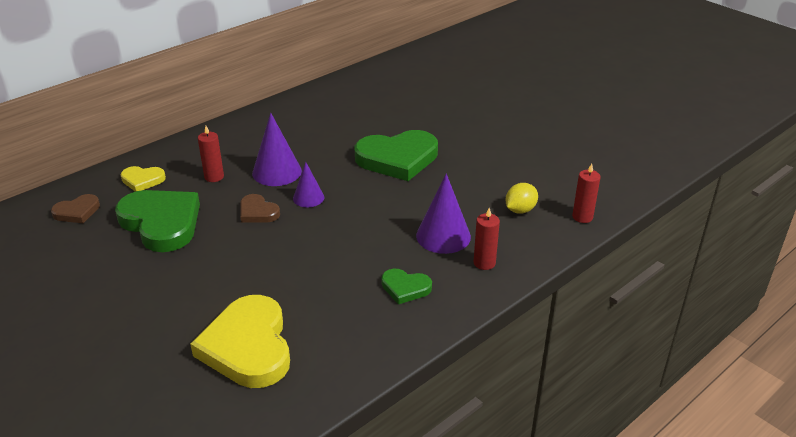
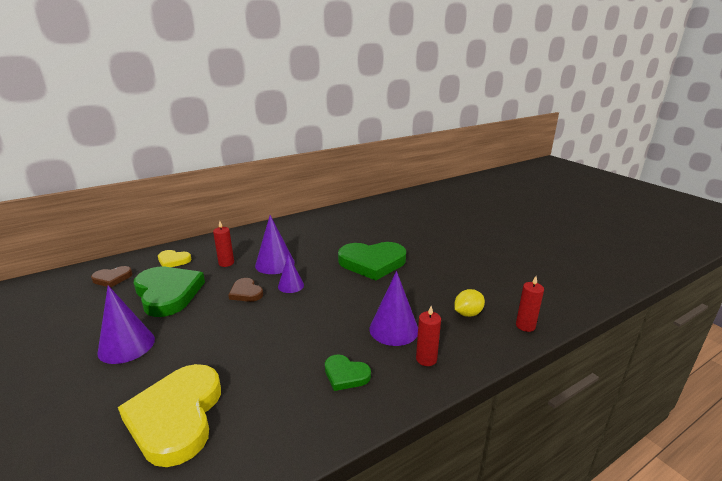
camera: 10 degrees right, 10 degrees down
(149, 287) = (126, 345): none -> purple cone

